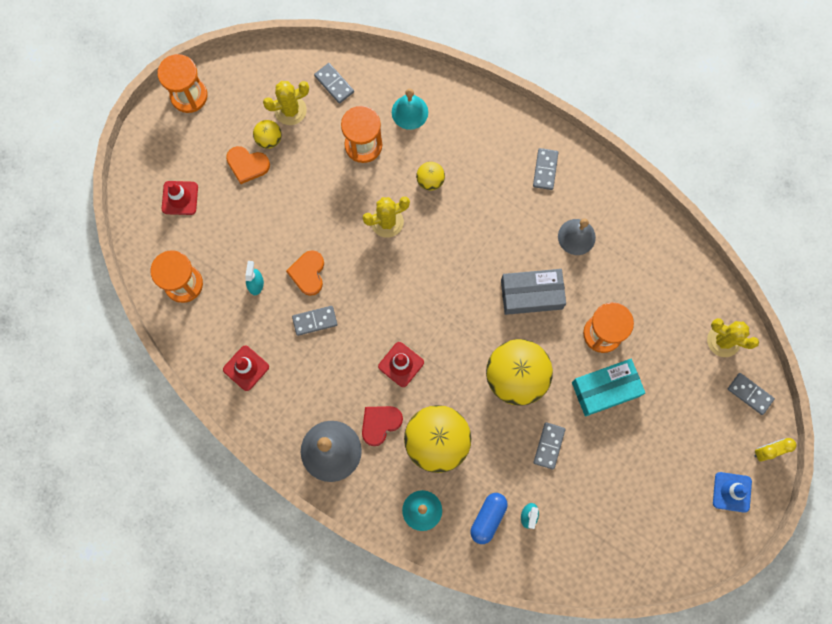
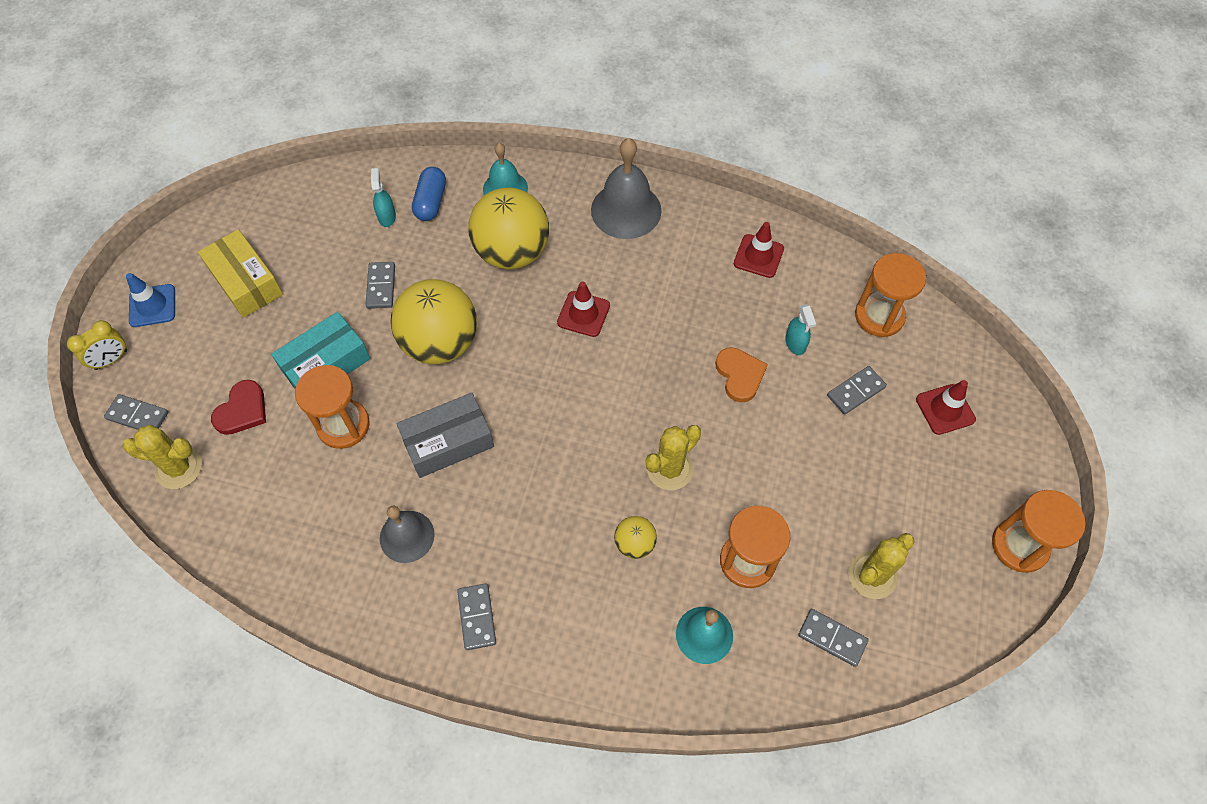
camera: 160 degrees right, 15 degrees down
(247, 165) = (886, 479): orange heart -> none
(269, 139) = (878, 524): yellow ball -> none
(315, 321) = (705, 326): grey domino -> grey domino (855, 391)
(380, 424) = (583, 250): red heart -> red heart (242, 410)
(655, 489) = (246, 282): none -> yellow box

